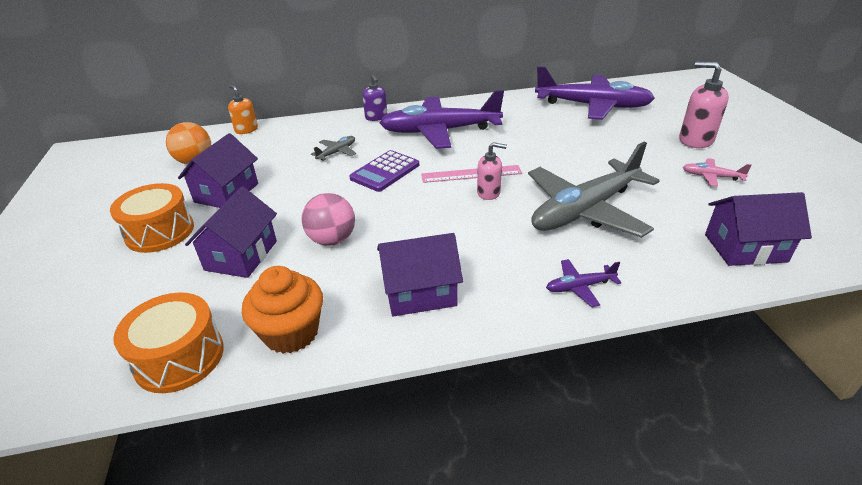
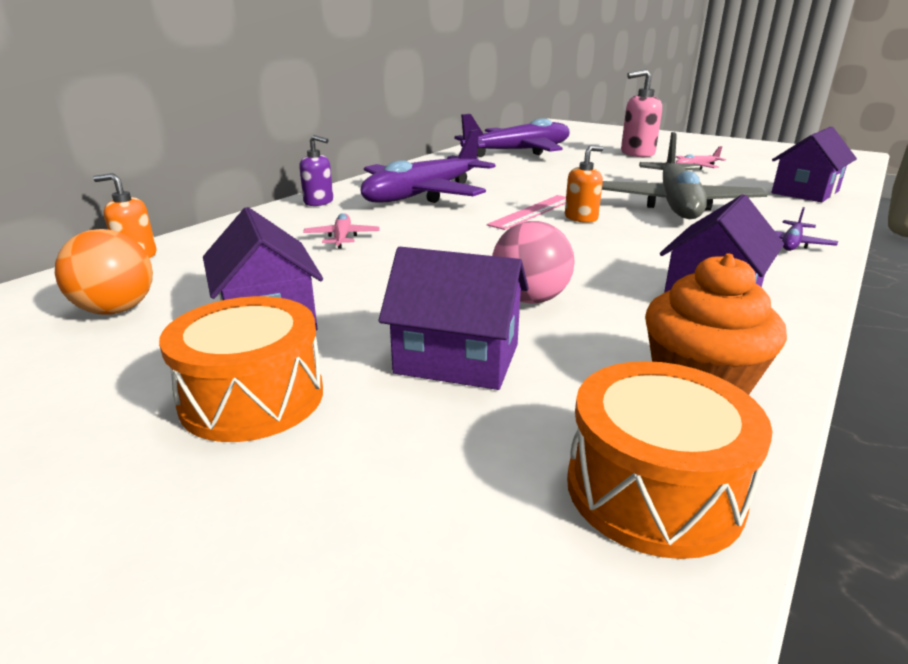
camera: 45 degrees left, 10 degrees down
(241, 255) = (457, 359): purple house -> purple house turned 45 degrees counterclockwise
(337, 152) = (342, 238): grey plane -> pink plane
(385, 172) = (443, 235): purple calculator -> none
(489, 193) = (581, 218): pink soap dispenser -> orange soap dispenser

